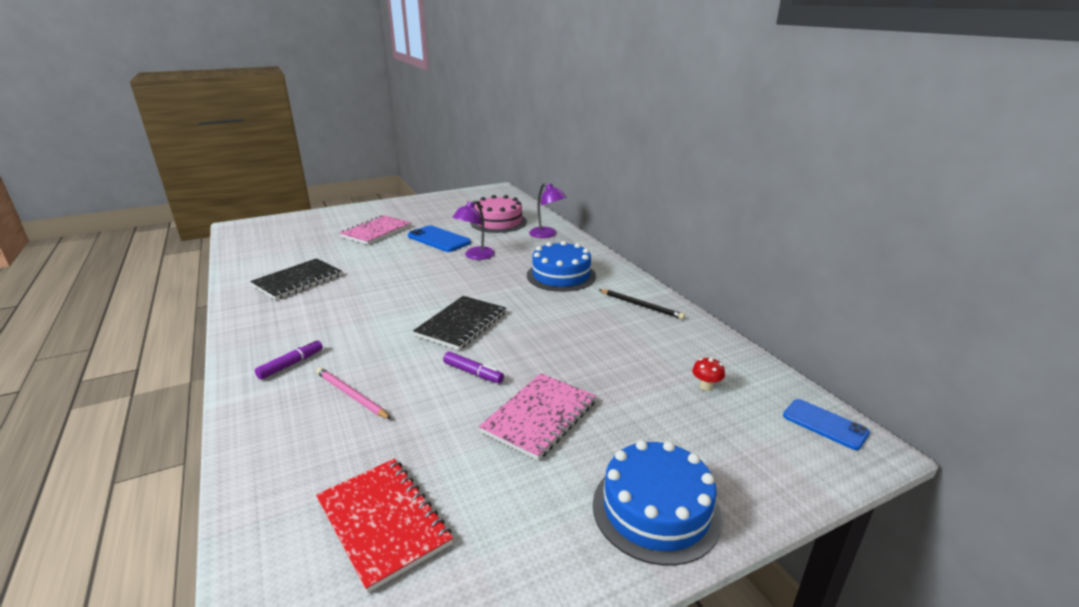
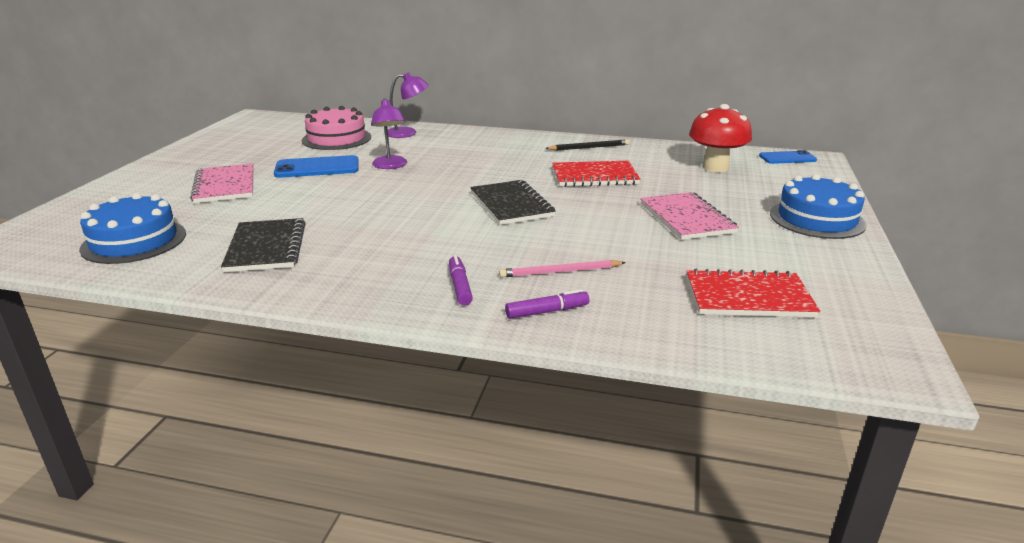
camera: 50 degrees left, 0 degrees up
(473, 373) = (596, 221): purple marker -> purple marker (547, 311)
(561, 275) = (494, 152): blue cake -> blue cake (134, 241)
(575, 334) = (594, 176): none -> red notebook
(706, 386) = (715, 167): red mushroom -> red mushroom, size x2.43

